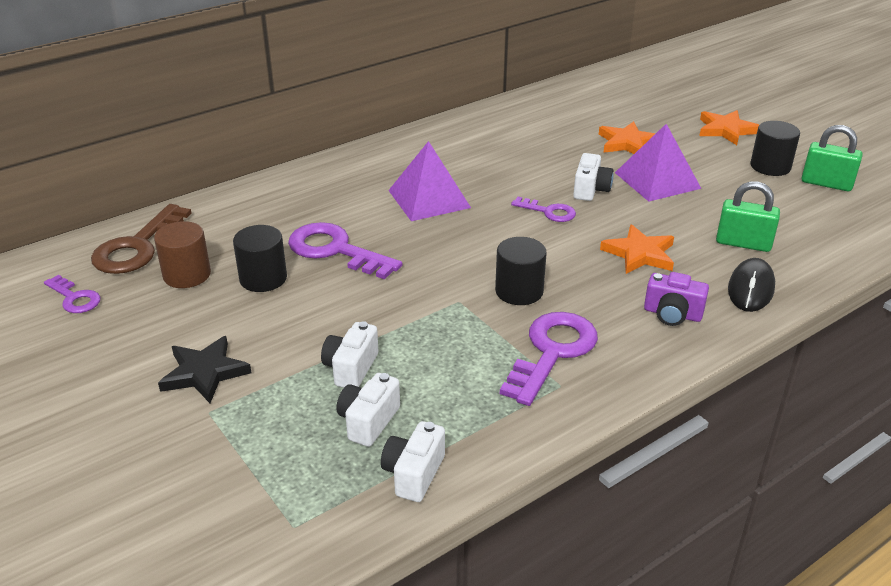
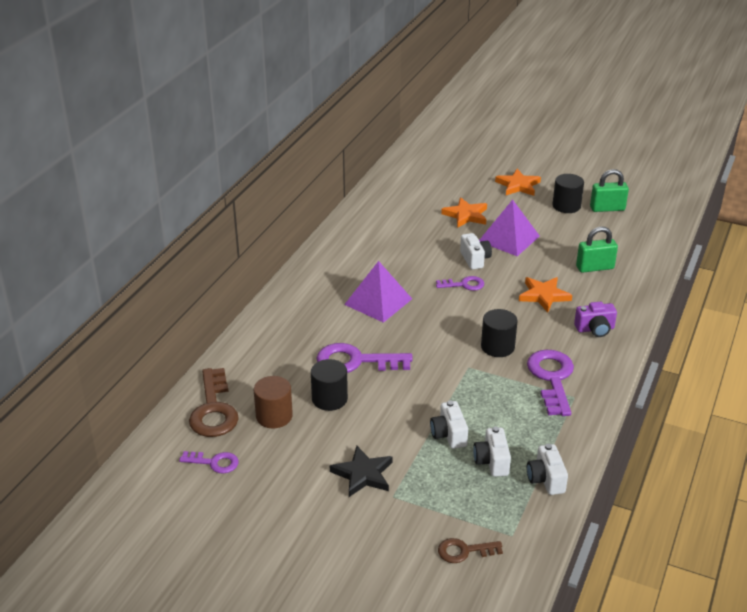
camera: 30 degrees left, 0 degrees up
(213, 518) = (464, 551): none -> brown key
(750, 288) = (622, 297): black mouse -> none

